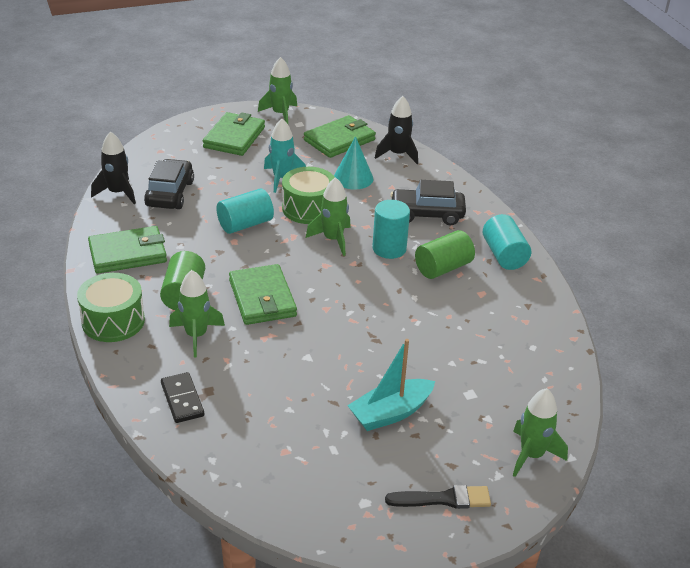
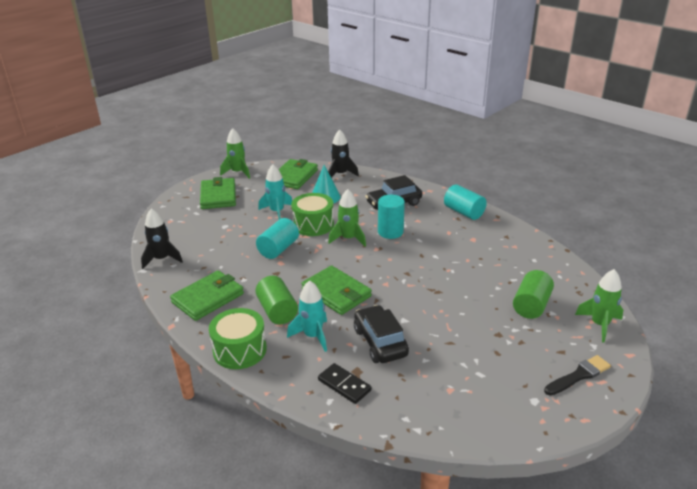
camera: 25 degrees left, 5 degrees down
(170, 194) = (204, 247): black car -> black car (380, 342)
(196, 336) = (313, 336): green rocket -> turquoise rocket
(390, 413) = (492, 334): turquoise boat -> none
(443, 268) = (435, 232): green cylinder -> green cylinder (531, 305)

